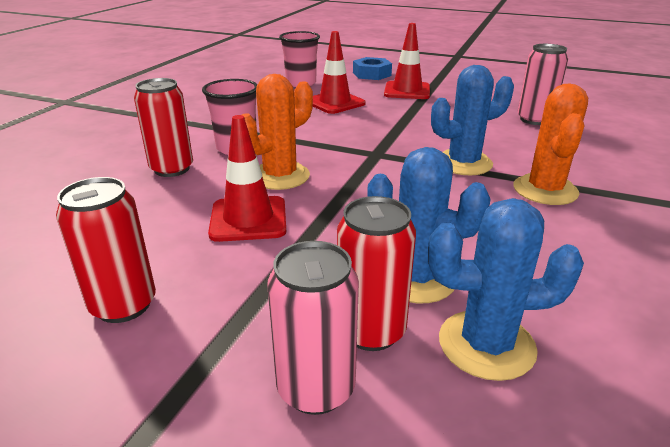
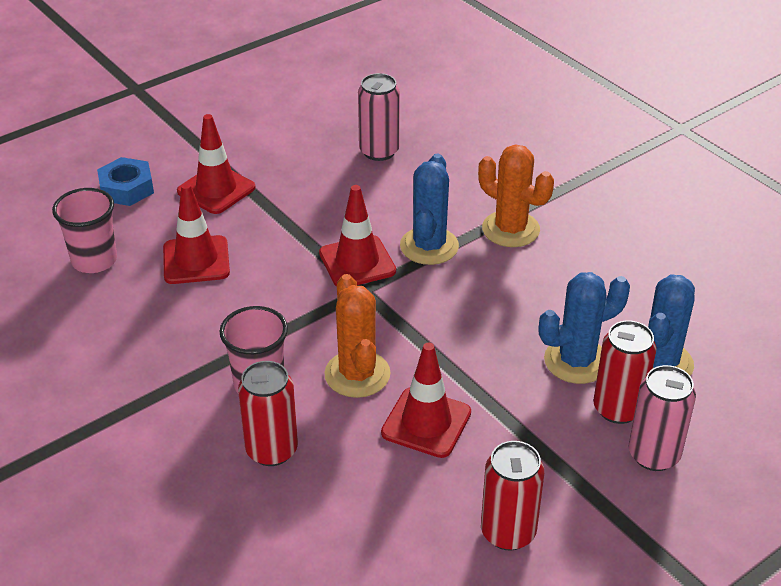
camera: 60 degrees left, 10 degrees up
(403, 144) = (357, 262): none -> red traffic cone

